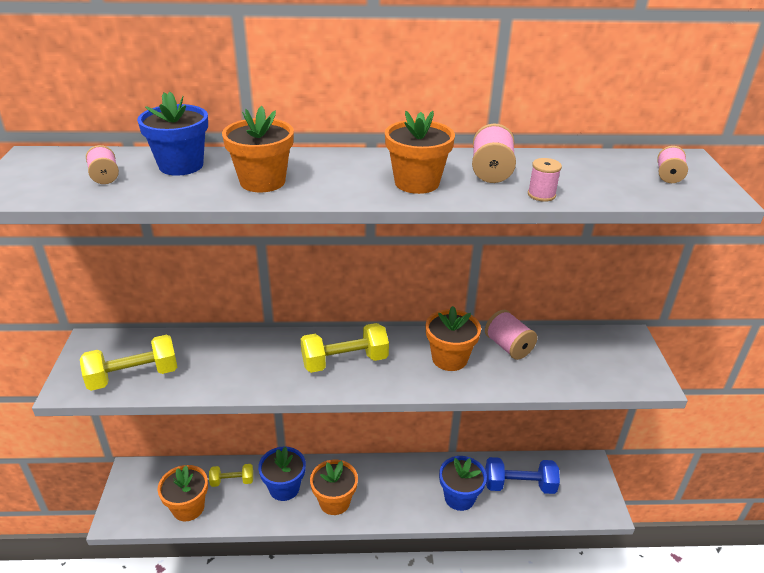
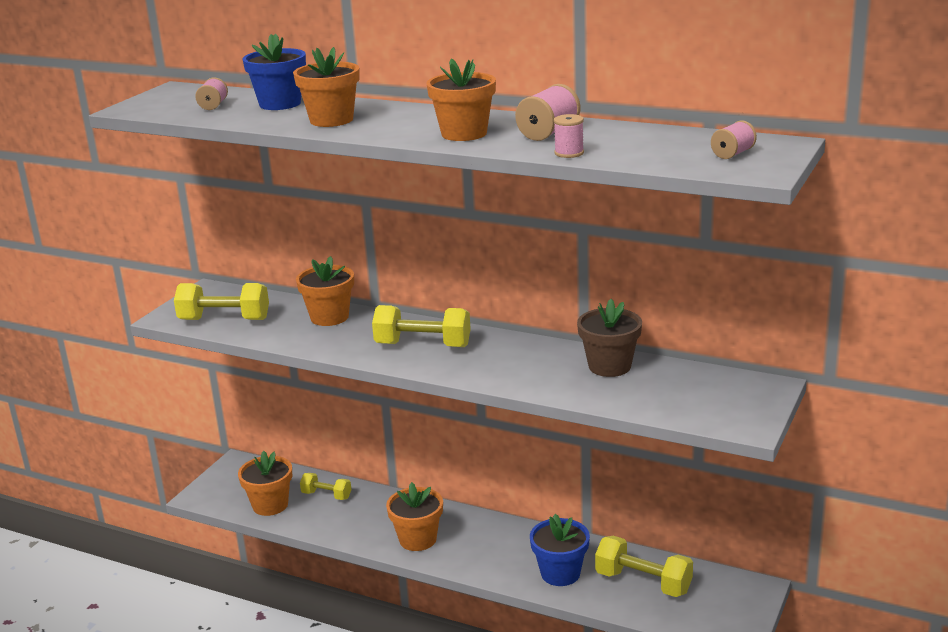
camera: 30 degrees right, 10 degrees down
(284, 488) = (374, 514): blue flower pot -> none
(449, 358) = (533, 363): orange flower pot -> orange flower pot (329, 317)
(508, 347) = (609, 366): pink spool -> brown flower pot
(519, 485) = (643, 582): blue dumbbell -> yellow dumbbell

